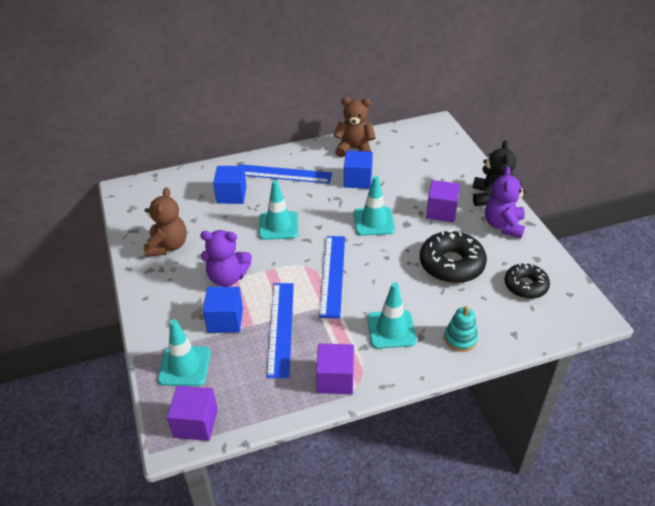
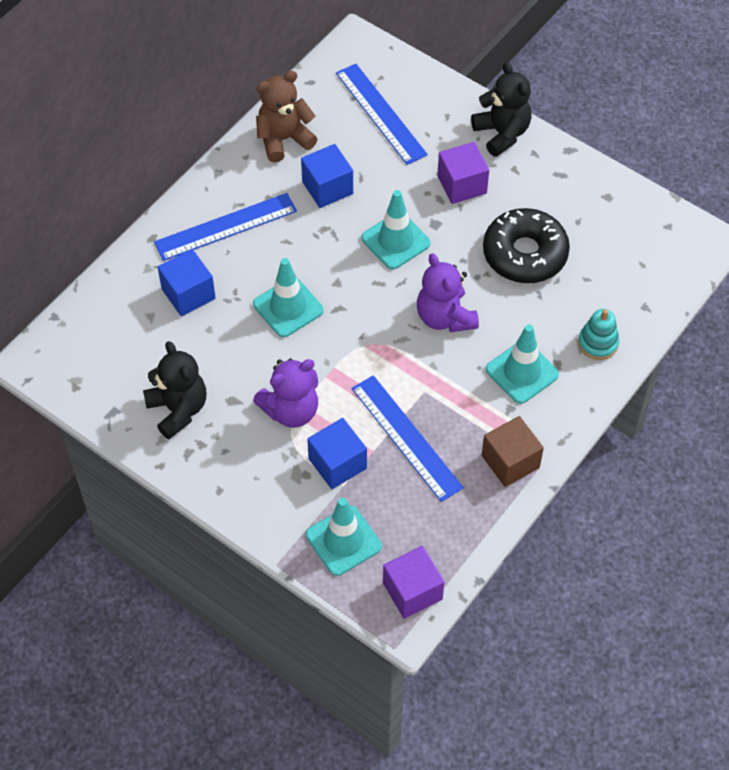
camera: 35 degrees left, 15 degrees up
(167, 246) = (178, 409): brown teddy bear -> black teddy bear
(332, 275) = (407, 340): blue ruler -> blue ruler (380, 113)
(335, 379) = (510, 461): purple cube -> brown cube
(503, 225) = (543, 169): purple teddy bear -> purple teddy bear (445, 317)
(525, 286) = (619, 240): black donut -> none

